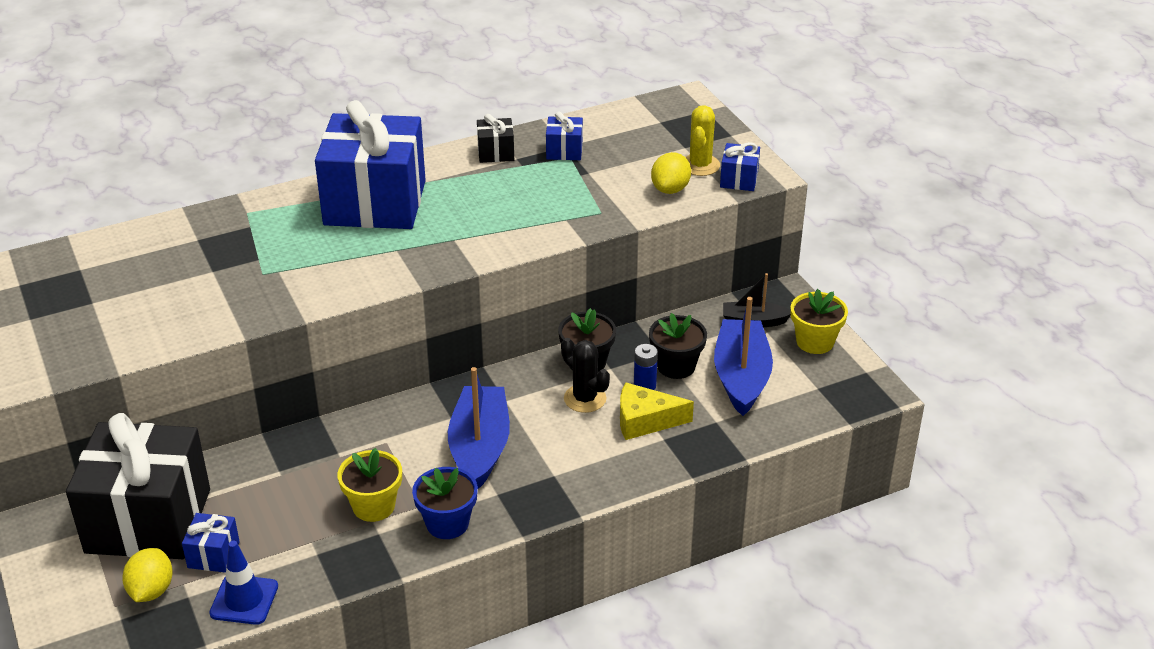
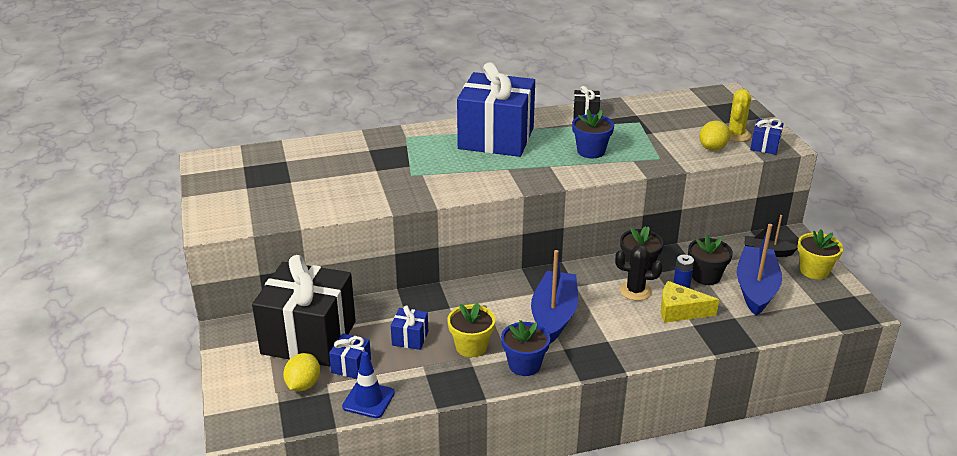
camera: 10 degrees right, 5 degrees down
(507, 211) = (591, 151): none -> blue flower pot
(564, 151) = (635, 117): blue gift -> blue gift (410, 338)
(585, 399) = (635, 291): black cactus -> black cactus turned 45 degrees counterclockwise

